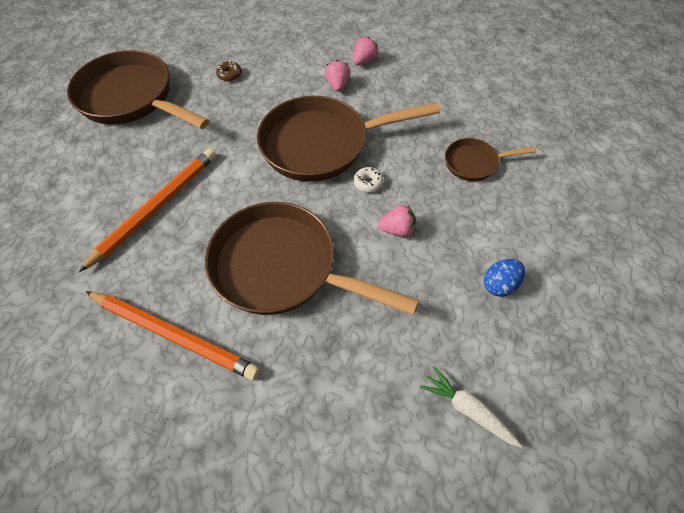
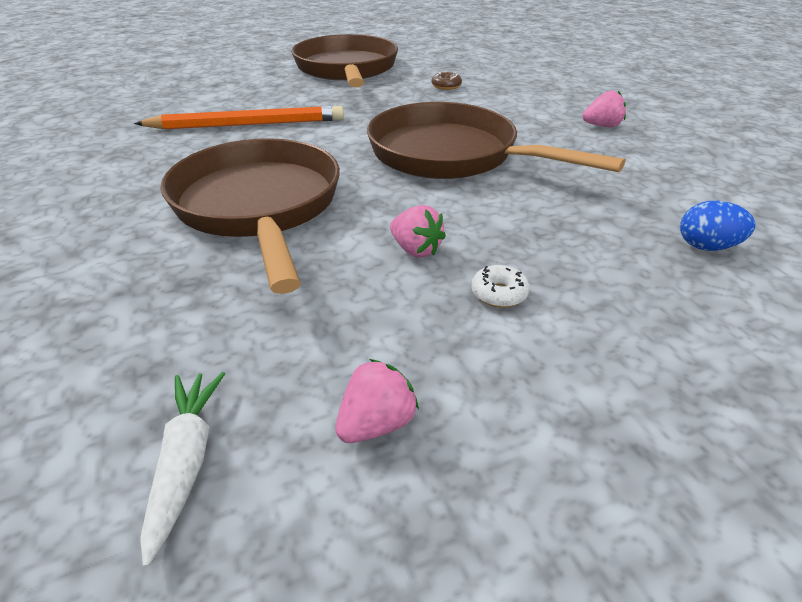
camera: 45 degrees right, 20 degrees down
(174, 335) = (110, 192): orange pencil -> none
(338, 85) = (541, 129): pink strawberry -> pink strawberry (376, 424)
(368, 183) = (449, 201): white donut -> white donut (499, 293)
(474, 163) = (618, 255): brown pan -> none
(500, 285) = (456, 381): blue egg -> blue egg (707, 247)

